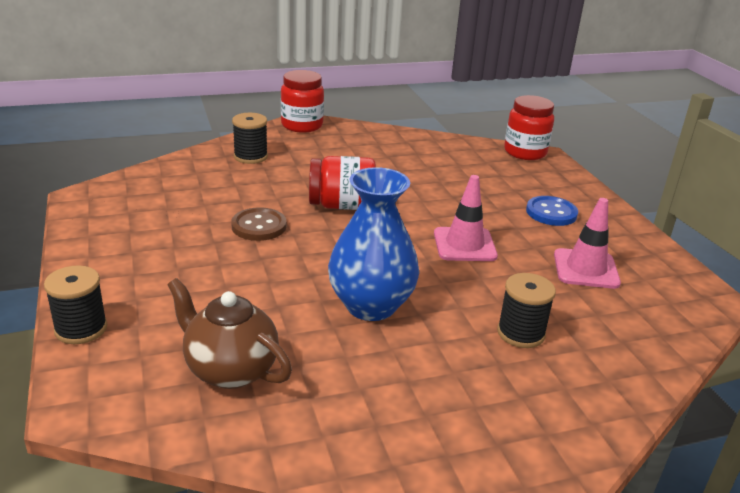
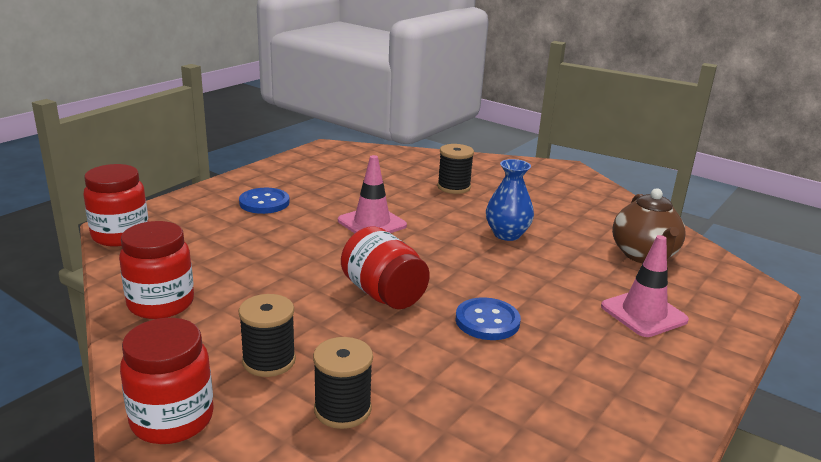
camera: 125 degrees left, 5 degrees down
(81, 329) = (731, 328): black spool -> black spool (269, 361)
(259, 226) = (487, 321): brown button -> blue button
(371, 306) = (507, 234): blue vase -> blue vase, size x0.65
(413, 144) = (161, 304): none -> red jar
(586, 269) = (344, 180): pink traffic cone -> pink traffic cone (643, 313)

